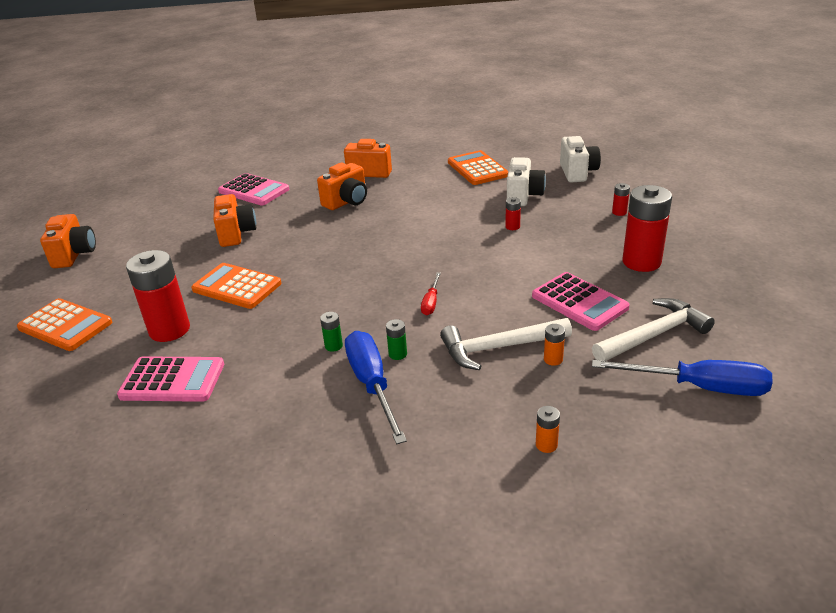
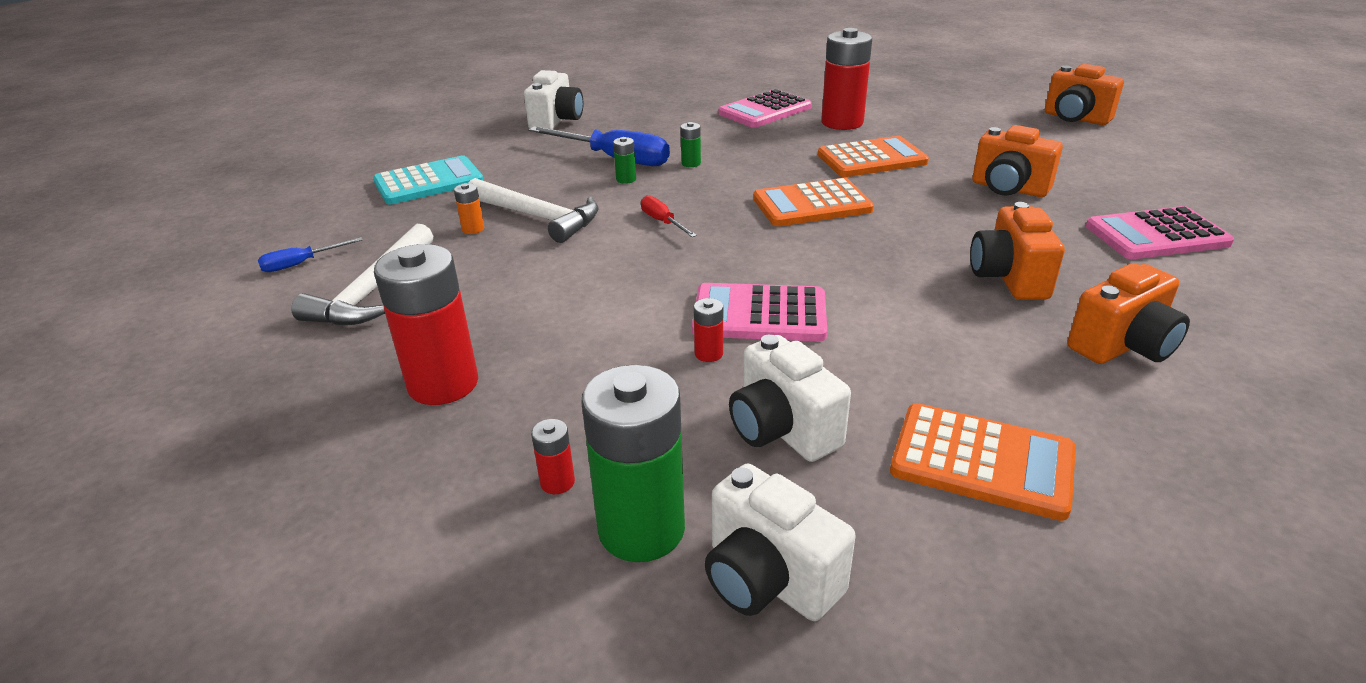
camera: 135 degrees right, 0 degrees up
(65, 325) = (920, 97): orange calculator -> orange calculator (812, 204)
(336, 487) = (556, 121): none -> white camera
(499, 348) = (538, 217): white hammer -> white hammer turned 90 degrees clockwise
(546, 445) = (429, 182): orange battery -> turquoise calculator
(579, 302) = (492, 289): pink calculator -> pink calculator (759, 314)
(602, 193) = (641, 529): none -> green battery
(699, 387) = (301, 264): blue screwdriver -> blue screwdriver, size x0.50

